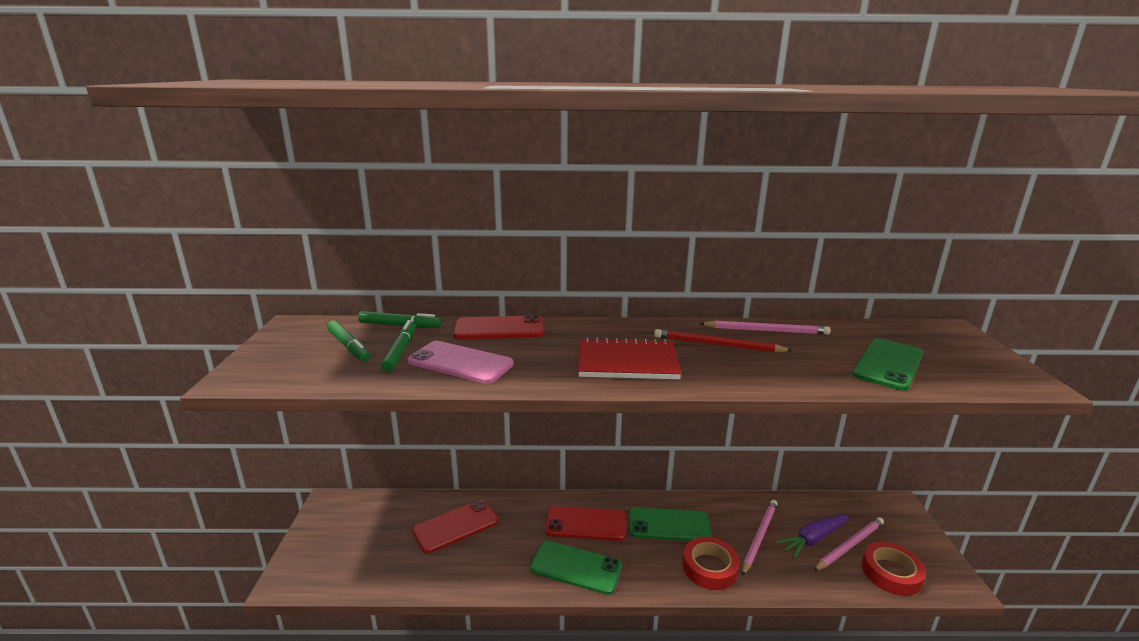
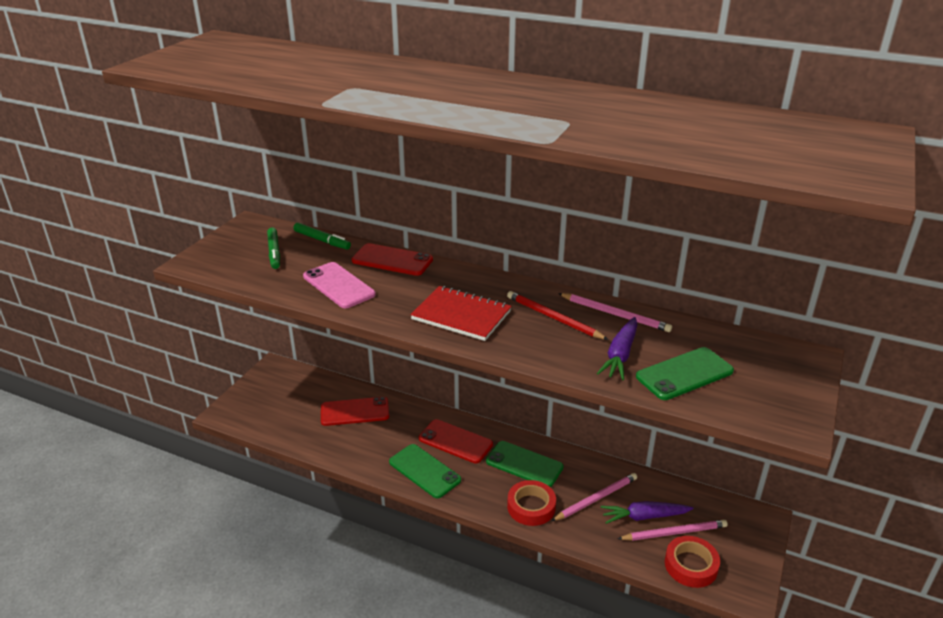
camera: 25 degrees right, 10 degrees up
(400, 351) = (306, 265): green marker -> none
(816, 362) = (620, 355): none -> purple carrot

